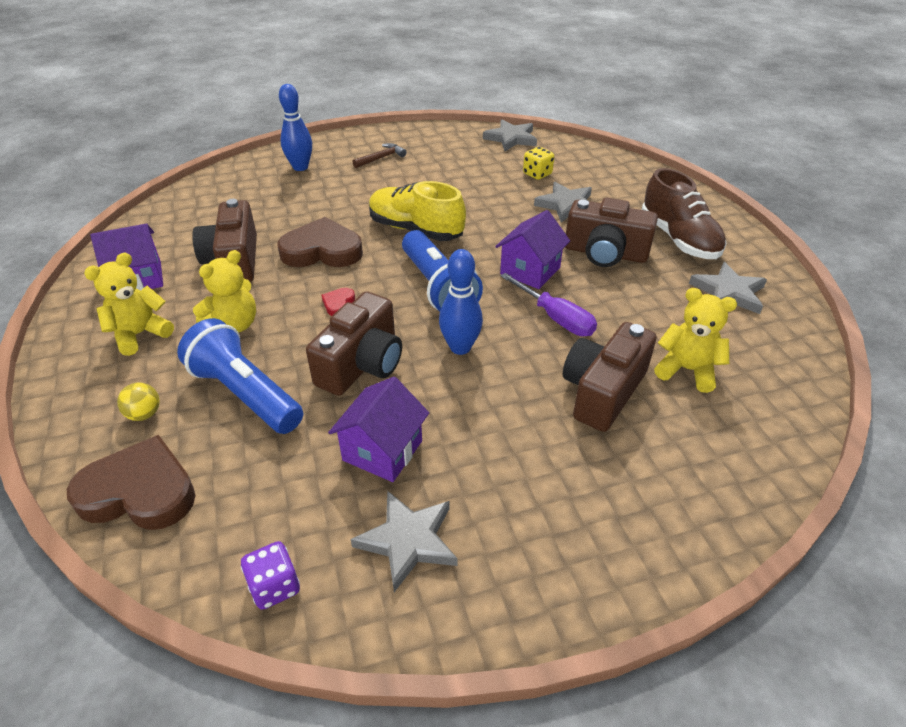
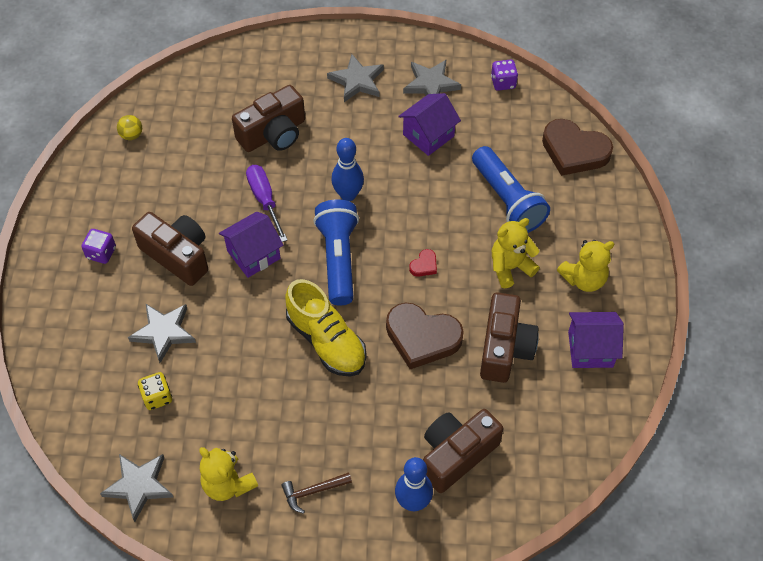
camera: 160 degrees left, 15 degrees up
(144, 414) = (575, 203): yellow ball -> yellow ball (131, 135)
(362, 364) = (422, 201): brown camera -> brown camera (456, 455)
(678, 239) = (101, 253): brown shoe -> purple dice
(687, 370) = (207, 132): yellow teddy bear -> yellow teddy bear (228, 484)
(728, 292) = (118, 184): grey star -> grey star (357, 81)

